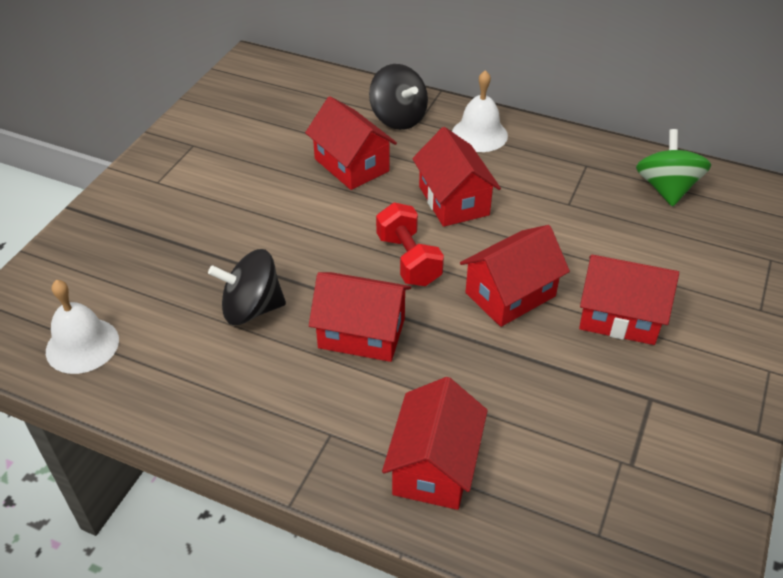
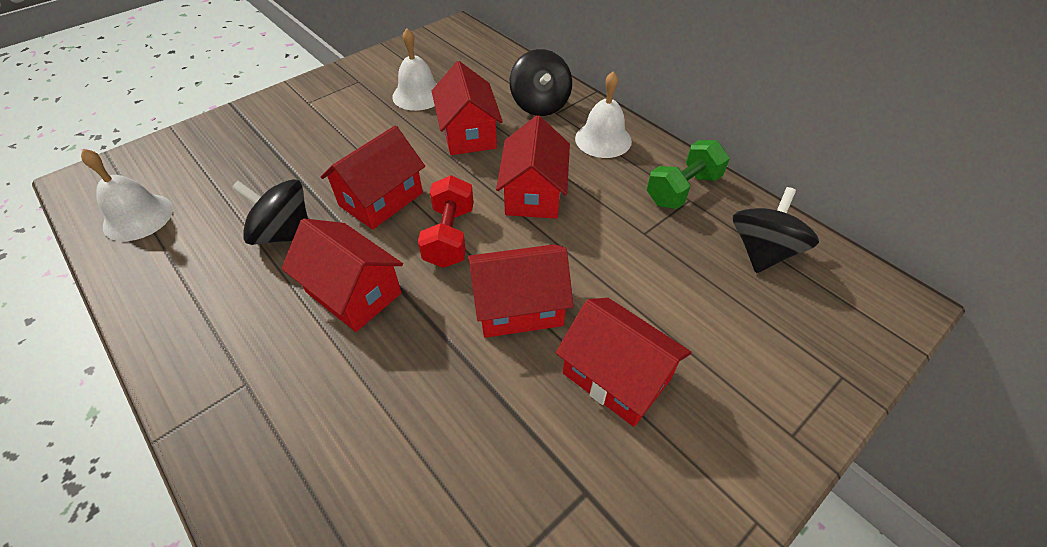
camera: 25 degrees right, 5 degrees up
(270, 142) = (418, 95): none -> white bell
(434, 466) = (306, 465): red house -> red house (381, 199)
(575, 158) = (682, 190): none -> green dumbbell
(666, 189) = (762, 251): green spinning top -> black spinning top

